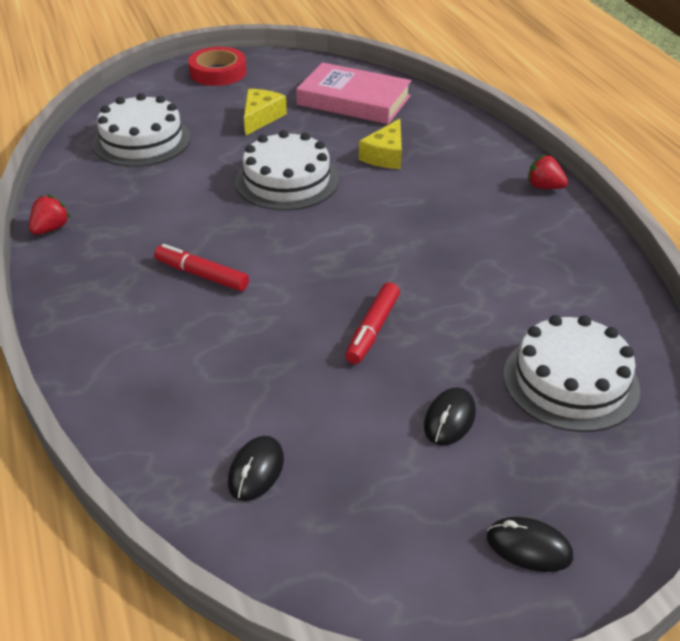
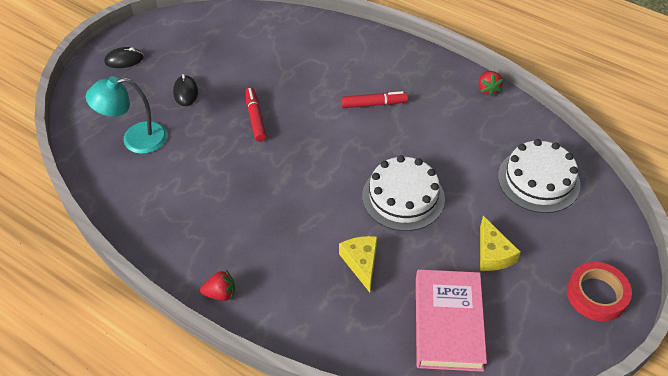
camera: 145 degrees right, 10 degrees up
(256, 471) = (252, 36): black mouse -> none
(353, 100) = (448, 323): pink book -> pink book turned 75 degrees counterclockwise
(570, 381) = (135, 139): white cake -> turquoise lamp

